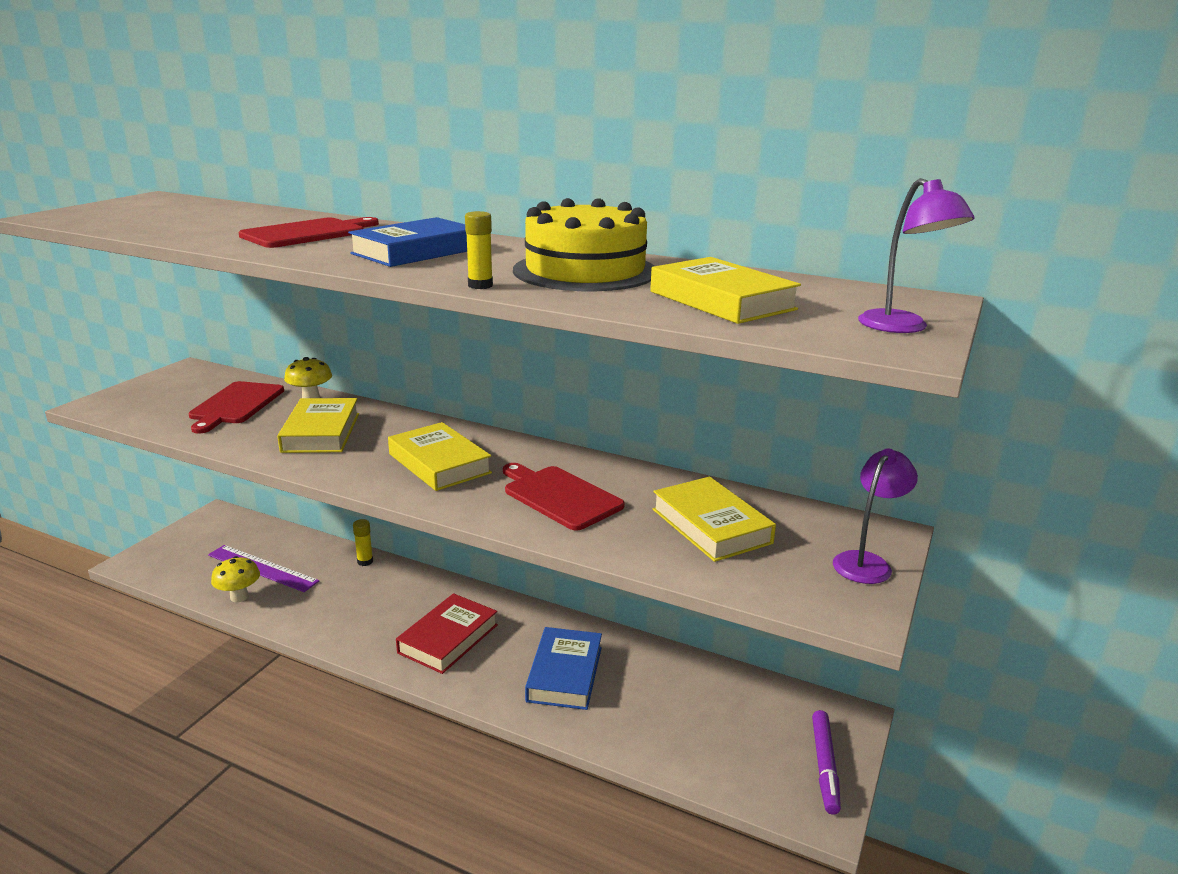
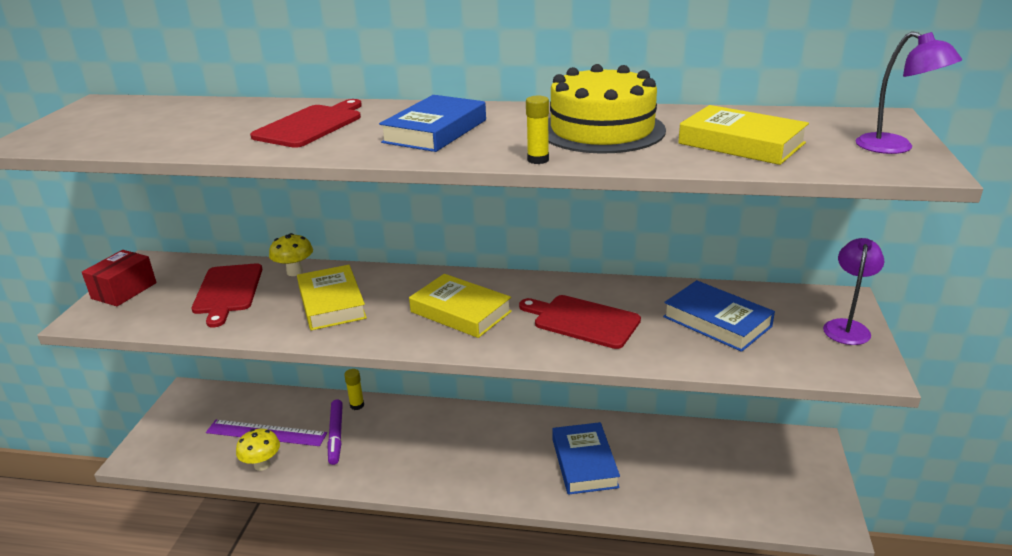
camera: 15 degrees left, 5 degrees up
(147, 388) = (124, 290): none -> red box
(448, 639) = (472, 457): red book -> none
(711, 526) = (717, 321): yellow book -> blue book
(824, 766) = (814, 485): purple marker -> purple marker (336, 436)

